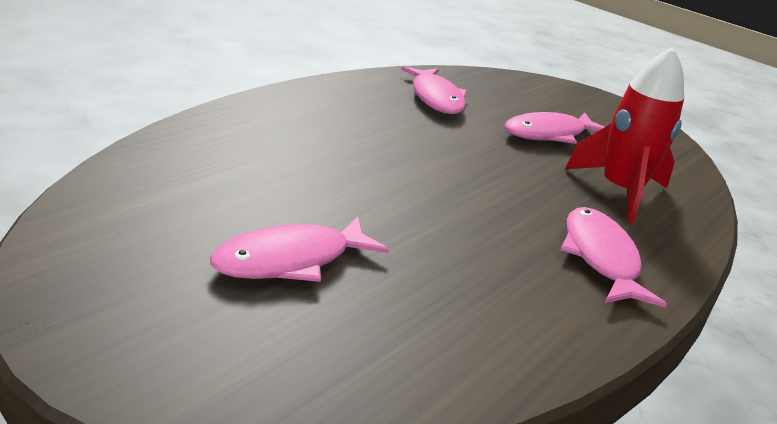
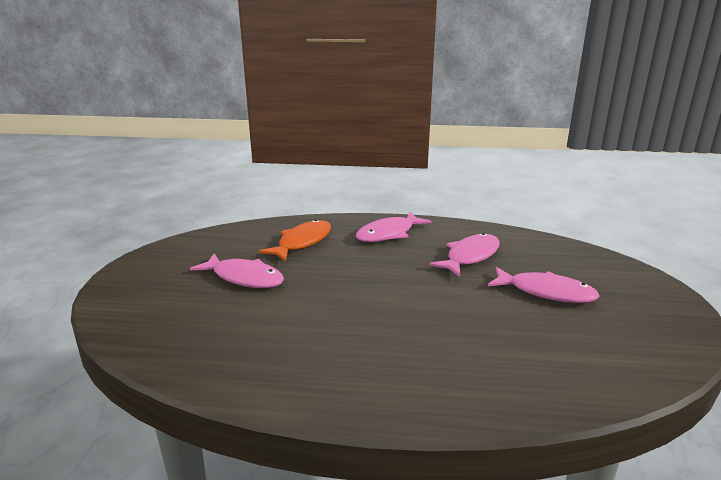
camera: 120 degrees left, 5 degrees down
(436, 98) = (243, 339): pink fish -> pink fish (470, 256)
(619, 191) = (302, 242): red rocket -> orange fish

